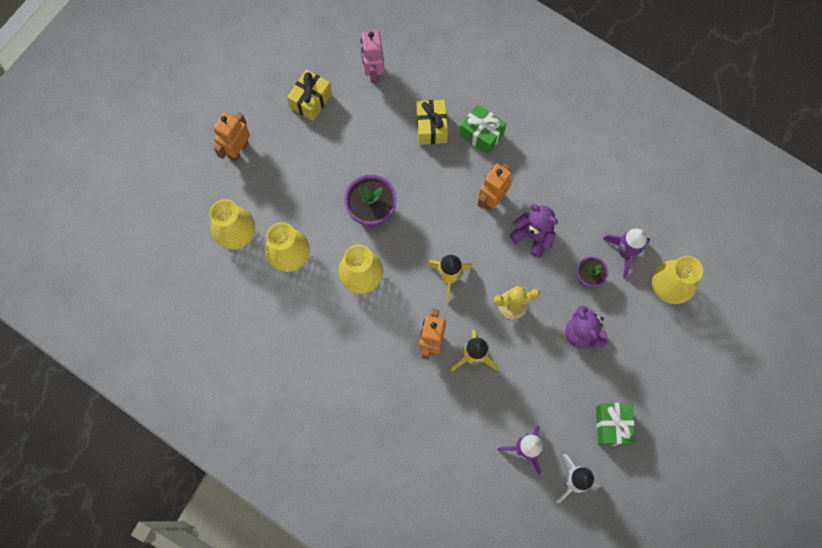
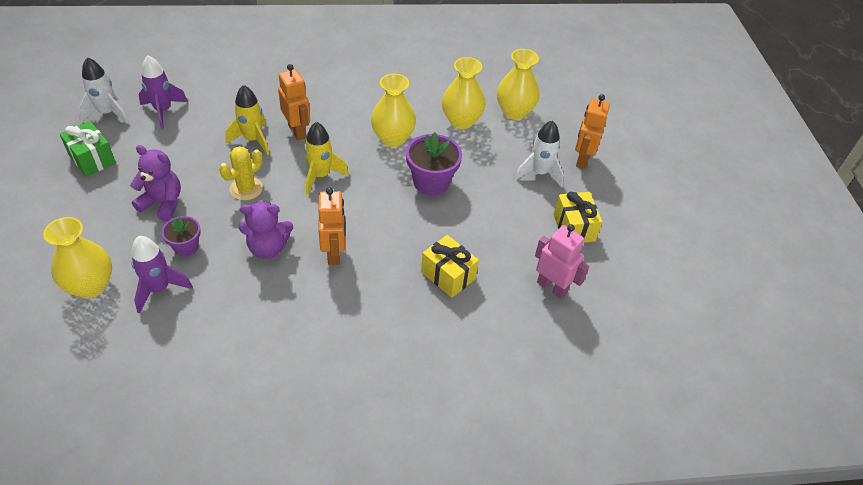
camera: 135 degrees right, 25 degrees down
(238, 150) = (582, 159): orange robot -> orange robot turned 150 degrees counterclockwise
(284, 161) = (539, 173): none -> white rocket
(481, 134) = (394, 301): green gift -> none

